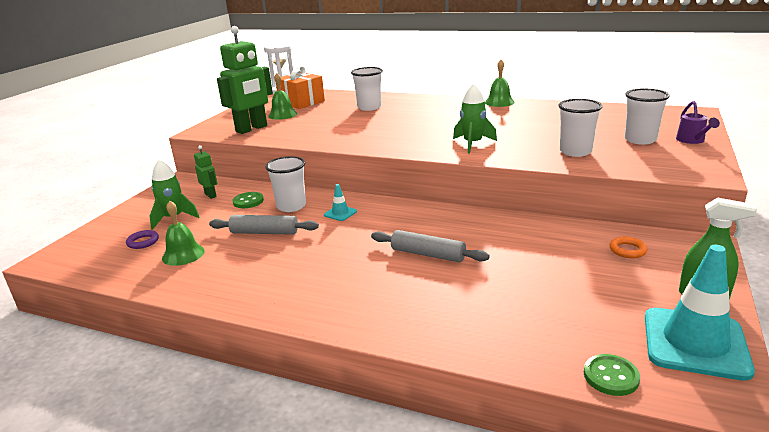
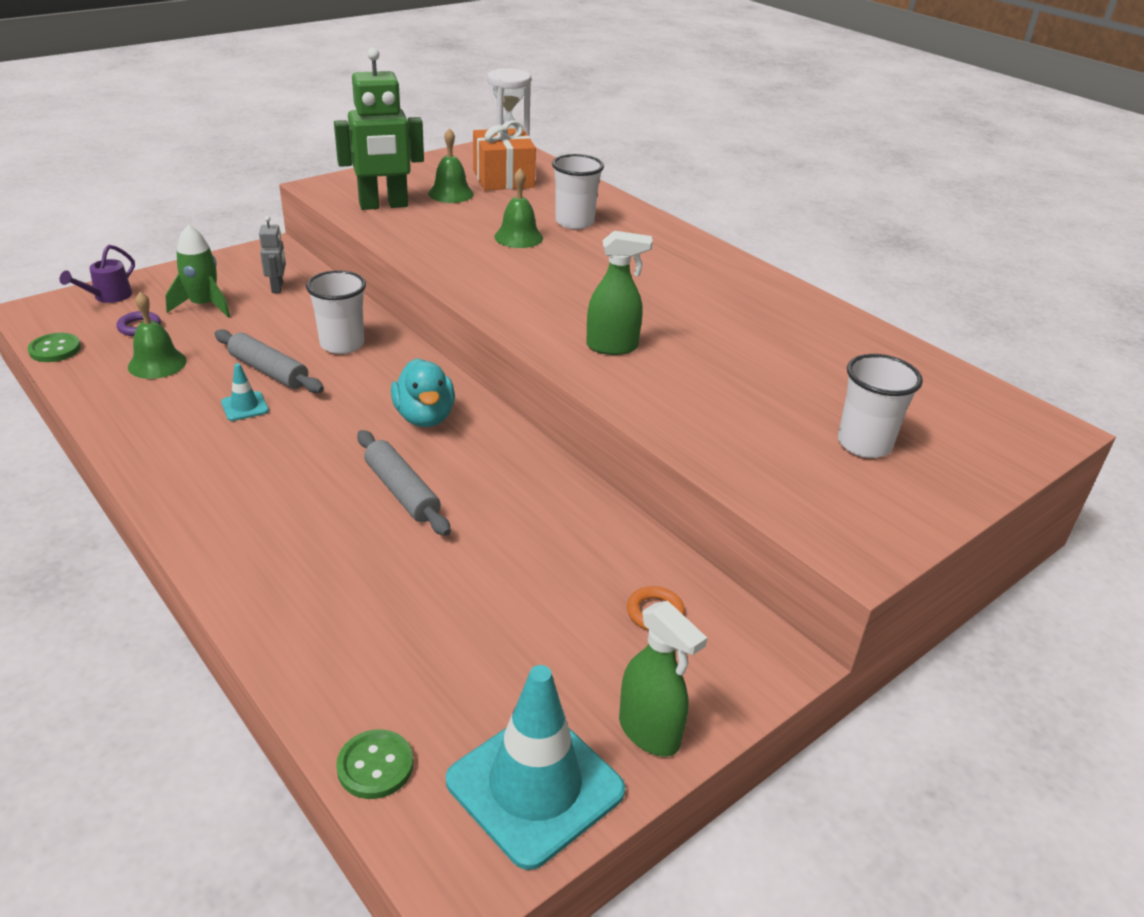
camera: 25 degrees right, 10 degrees up
(211, 195) = (277, 287): green robot -> grey robot
(248, 201) = (305, 315): green button -> green button (55, 349)
(340, 213) = (382, 381): turquoise traffic cone -> turquoise traffic cone (245, 406)
(389, 219) = (424, 417): none -> turquoise duck
(472, 144) = (612, 347): green rocket -> green spray bottle
(499, 102) = (769, 282): green bell -> green bell (518, 237)
(575, 151) = (731, 423): white cup -> none
(692, 140) = (945, 482): purple watering can -> purple watering can (108, 297)

